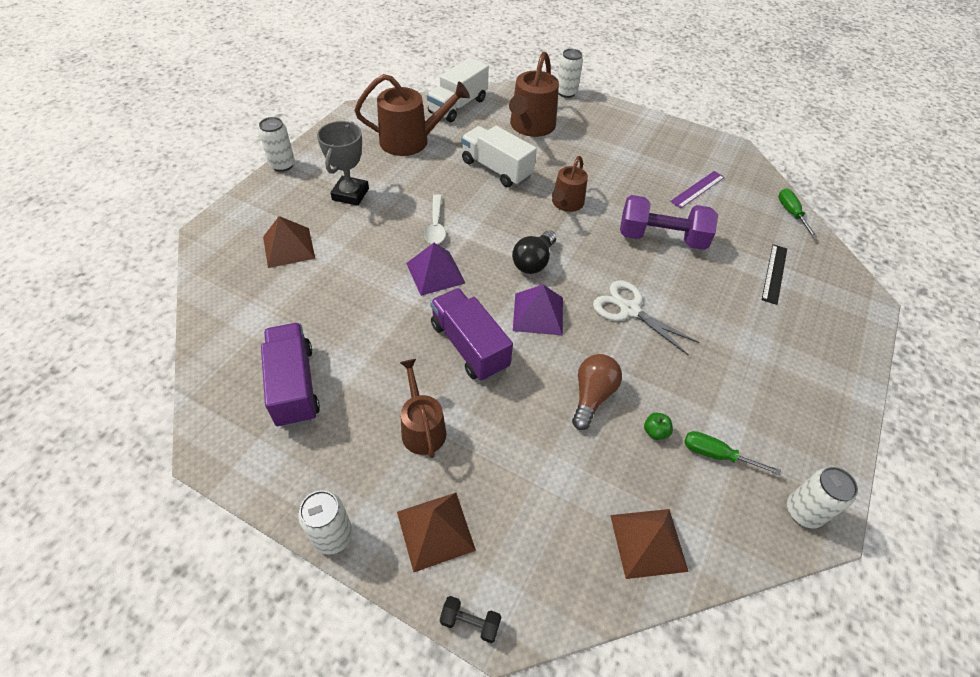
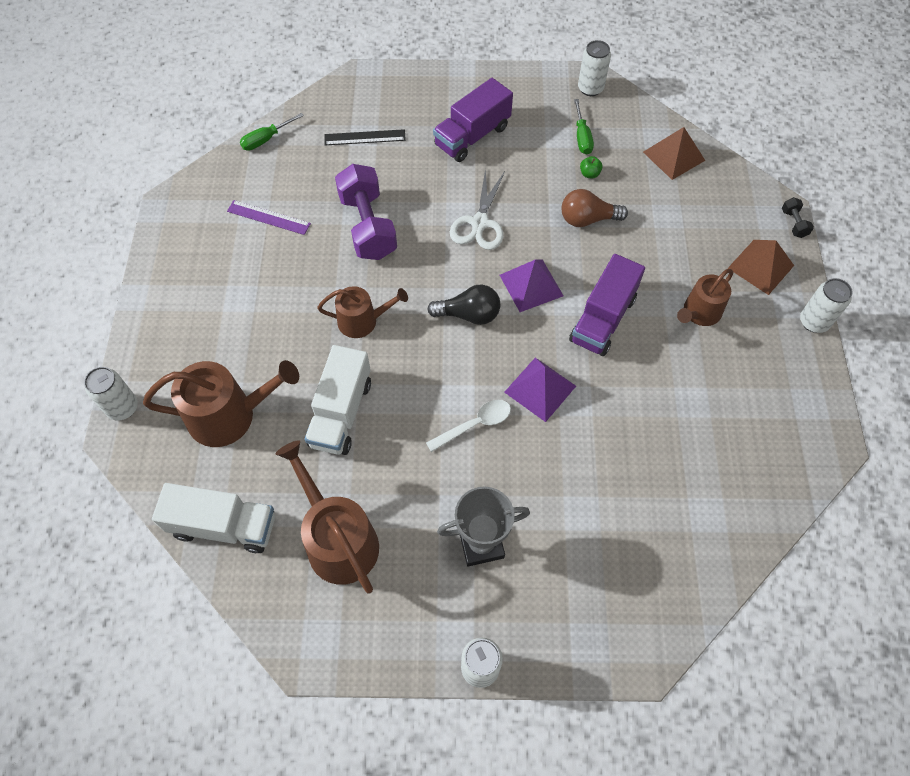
camera: 115 degrees left, 10 degrees up
(288, 247) = (603, 550): brown pyramid -> none
(294, 385) = (738, 425): purple truck -> purple truck (472, 136)

